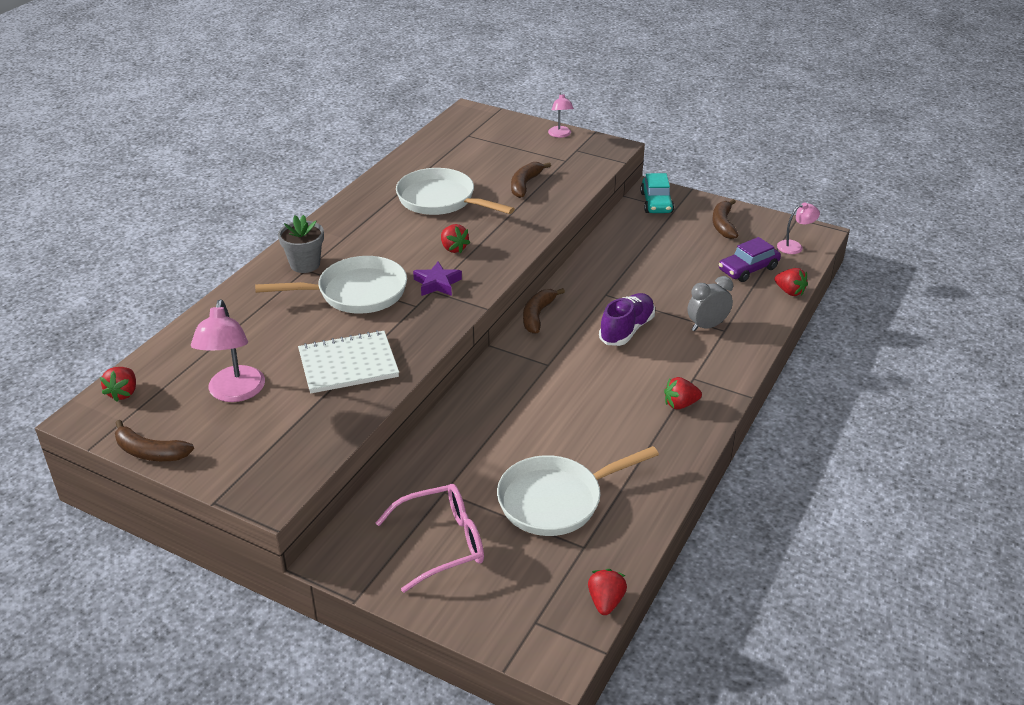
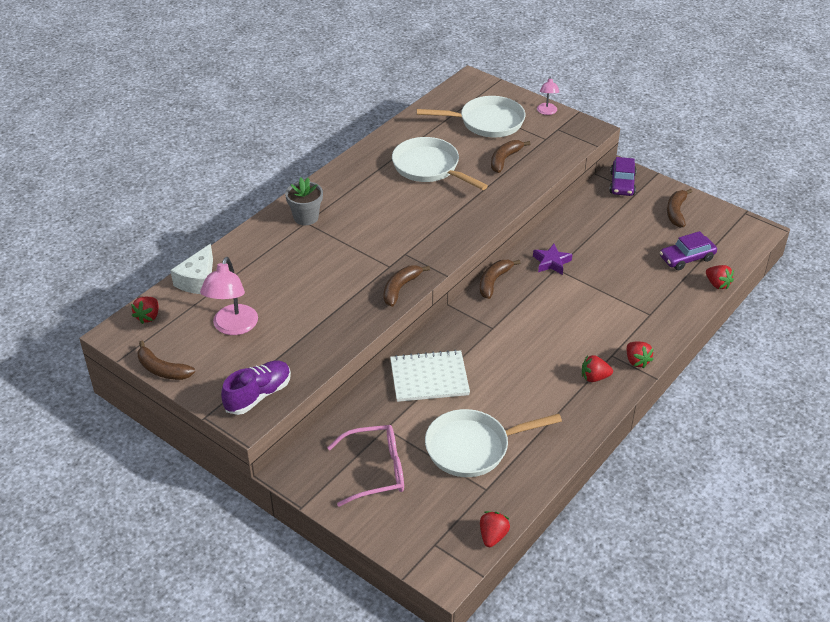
camera: 10 degrees right, 5 degrees up
(182, 345) = (198, 280): none -> white cheese
(348, 364) = (325, 313): white notebook -> white notebook (429, 378)
(356, 293) = (343, 249): white pan -> white pan (487, 122)
(434, 328) = (400, 288): none -> brown banana
(437, 284) = (410, 248): purple star -> purple star (551, 262)
(453, 248) = (431, 216): red strawberry -> red strawberry (637, 361)
(626, 330) = (566, 304): purple shoe -> purple shoe (258, 395)
(656, 203) = (622, 184): turquoise car -> purple car
(707, 326) = (636, 308): grey clock -> none
(794, 246) = (734, 240): pink lamp -> none

